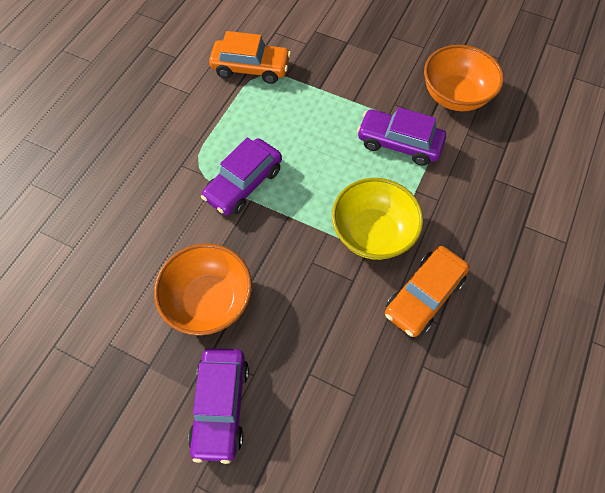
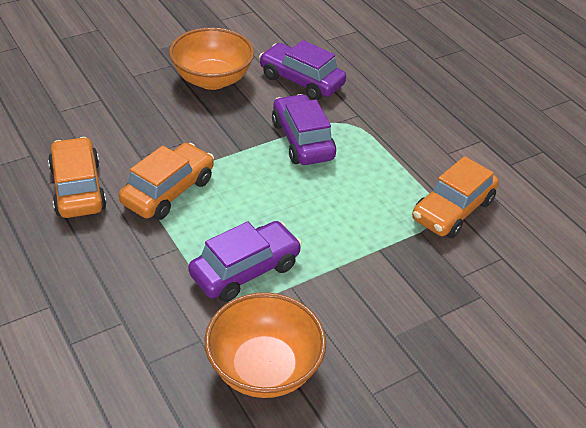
camera: 120 degrees right, 20 degrees down
(221, 405) = (131, 55): purple car -> purple car (301, 81)
(372, 233) = (168, 191): yellow bowl -> orange car

